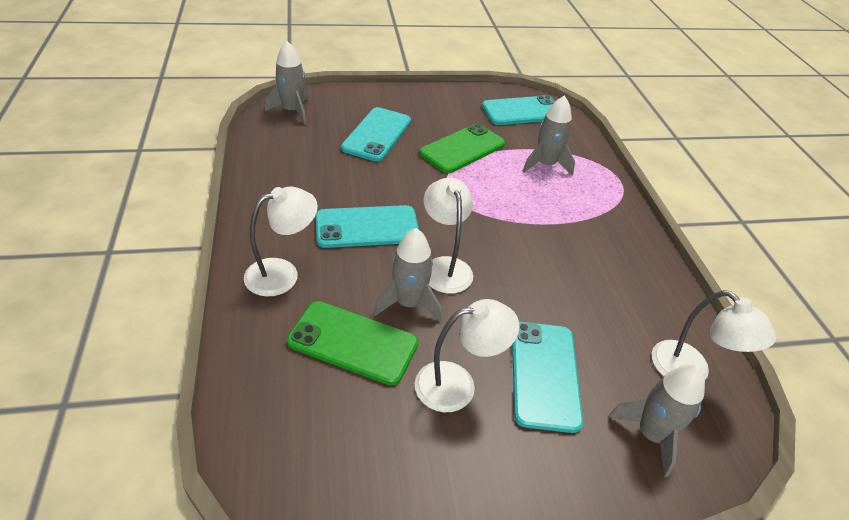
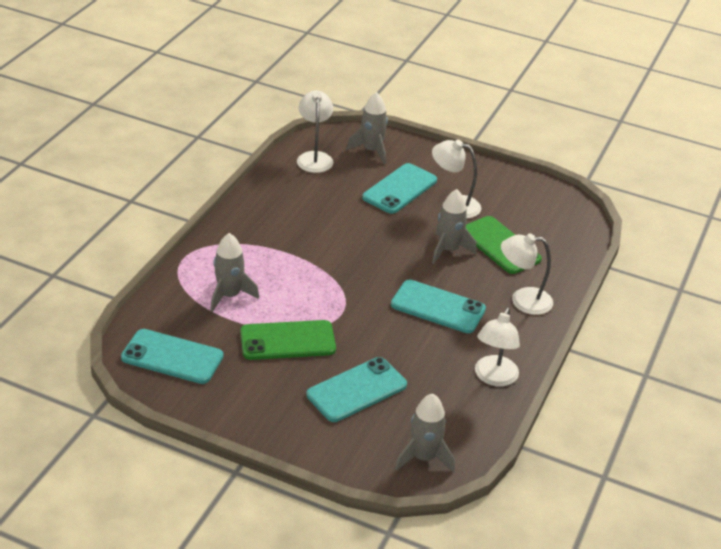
camera: 145 degrees left, 5 degrees down
(444, 266) = (403, 259): white lamp -> white lamp (494, 378)

